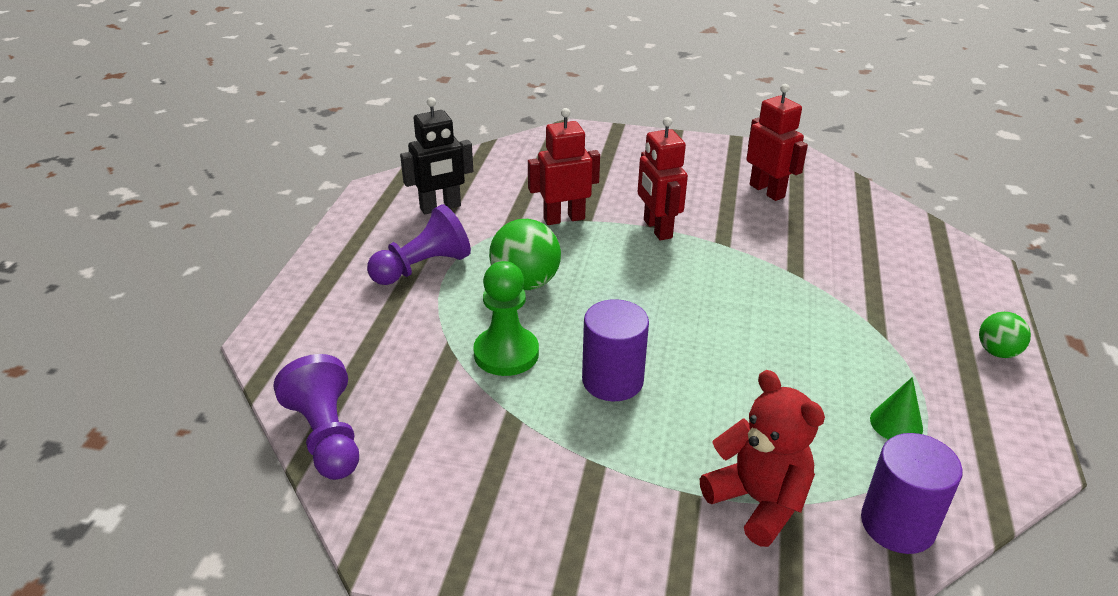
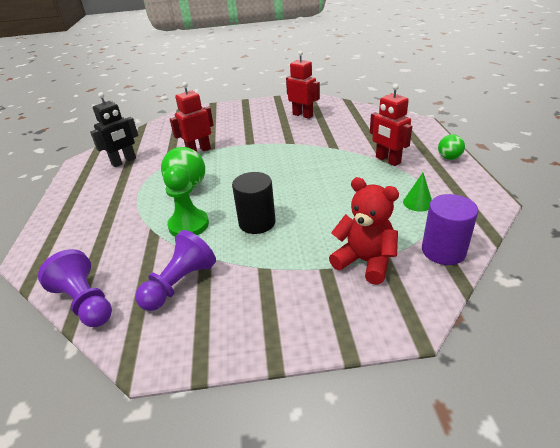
camera: 15 degrees left, 0 degrees up
(422, 267) = (122, 193): purple pawn -> purple pawn (180, 284)
(612, 380) = (257, 222): purple cylinder -> black cylinder
(657, 229) = (252, 144): red robot -> red robot (387, 160)

